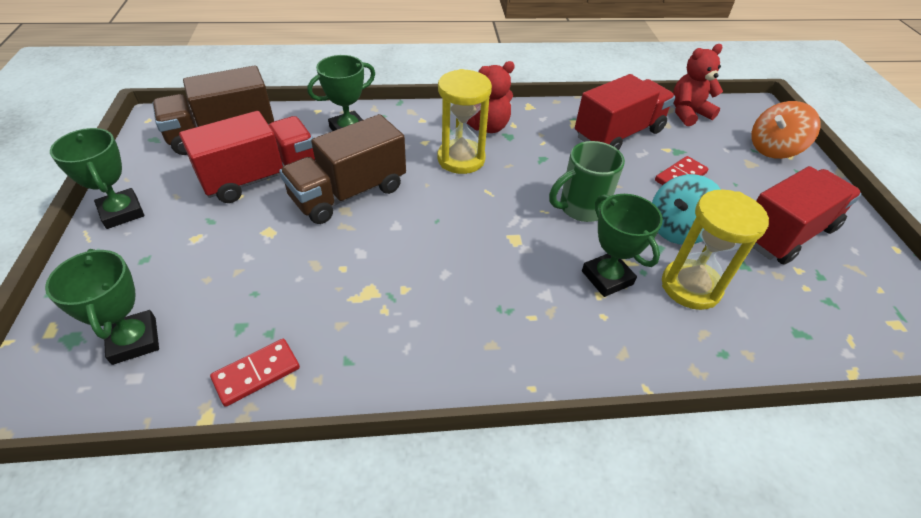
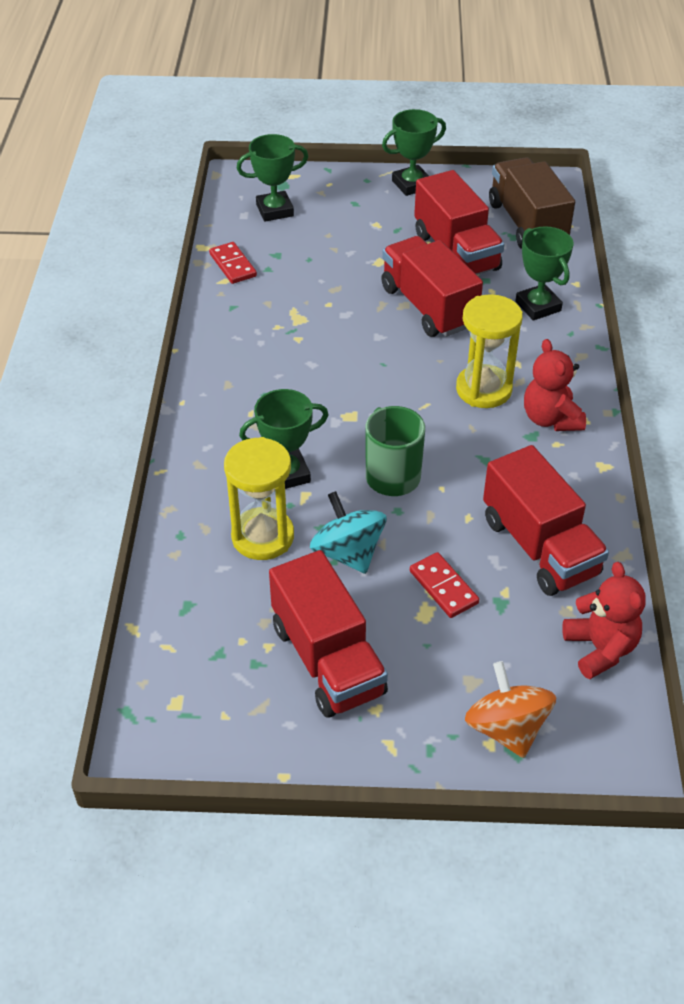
camera: 100 degrees right, 0 degrees up
(348, 193) = (428, 306): brown truck -> red truck

